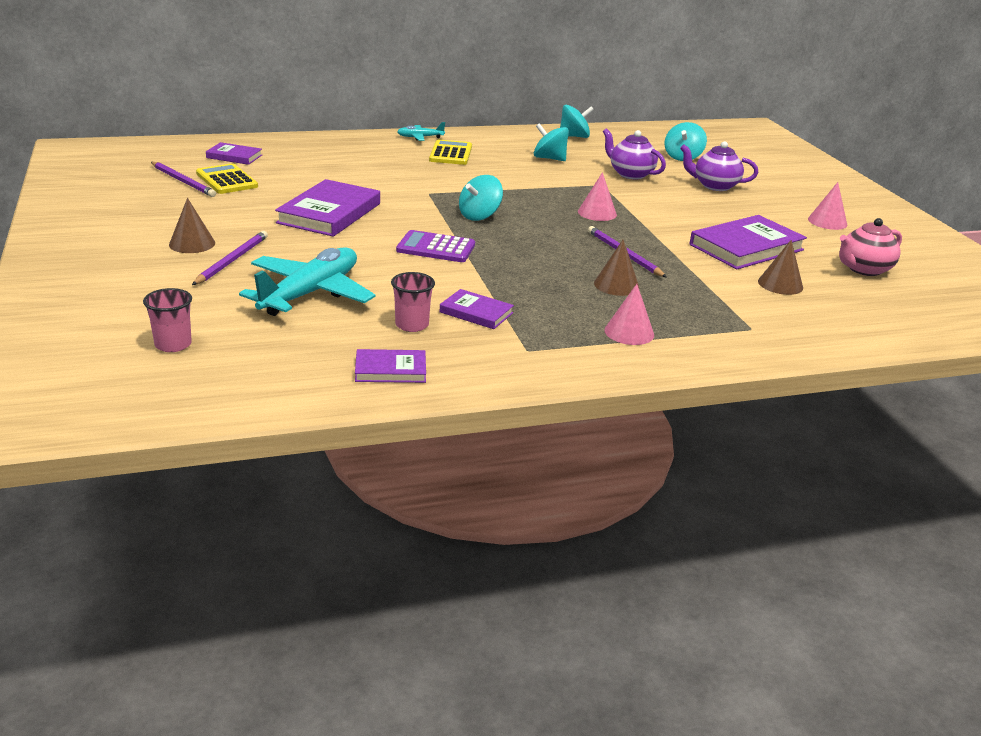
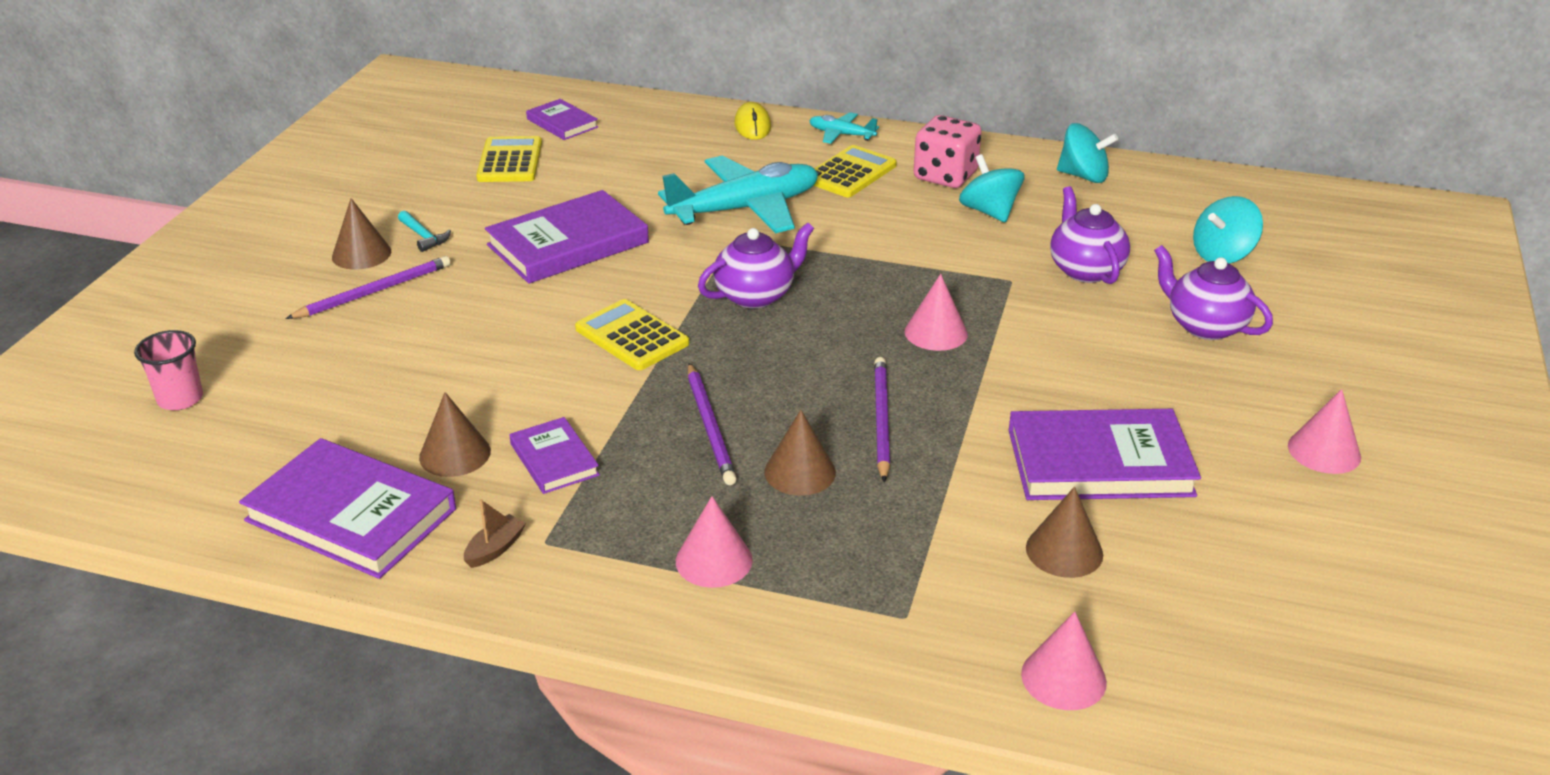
camera: 35 degrees right, 5 degrees up
(183, 181) = (459, 153): purple pencil -> purple pencil (710, 427)
(224, 227) = (424, 236): none -> turquoise hammer
(310, 293) = (399, 368): turquoise plane -> turquoise plane (745, 209)
(361, 140) = (752, 126): none -> yellow mouse
(390, 370) = (351, 515): purple book -> purple book, size x1.86
(412, 325) = (455, 454): pink cup -> brown cone
(436, 248) = (632, 336): purple calculator -> yellow calculator
(479, 216) = (756, 295): turquoise spinning top -> purple teapot
(504, 147) = (945, 176): none -> pink dice
(504, 360) = (495, 548): none -> brown boat
(848, 331) = (1063, 678): none -> pink cone
(863, 269) = (1259, 568): pink teapot -> none

